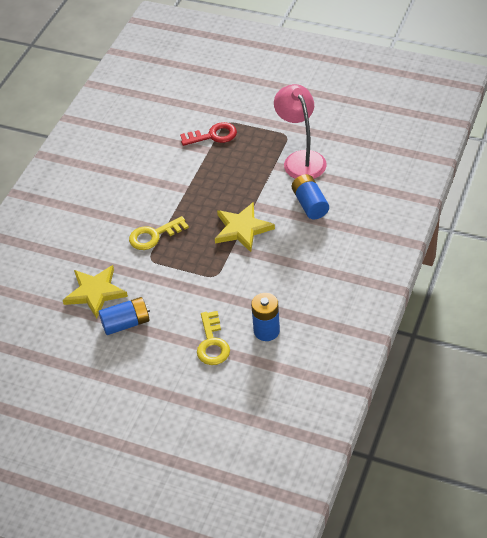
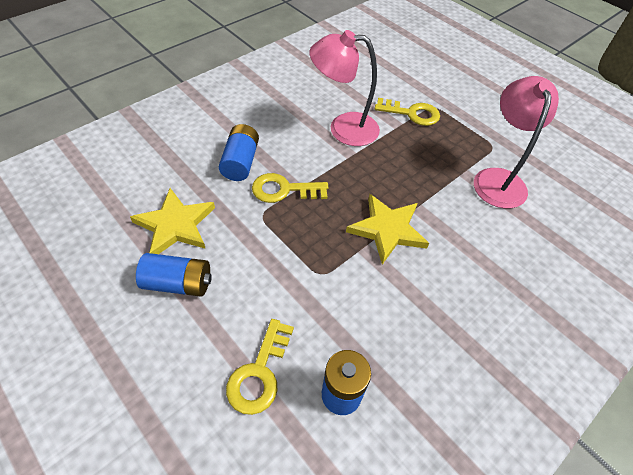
camera: 20 degrees right, 5 degrees up
(167, 171) = (343, 128): none -> pink lamp
(213, 135) = (412, 113): red key -> yellow key
(310, 204) = (485, 238): blue battery -> blue battery (241, 162)

